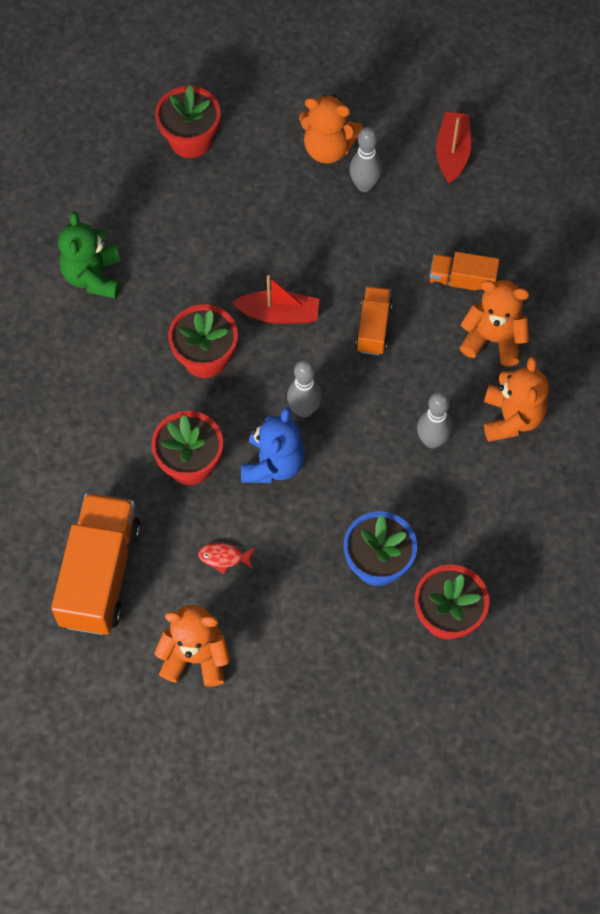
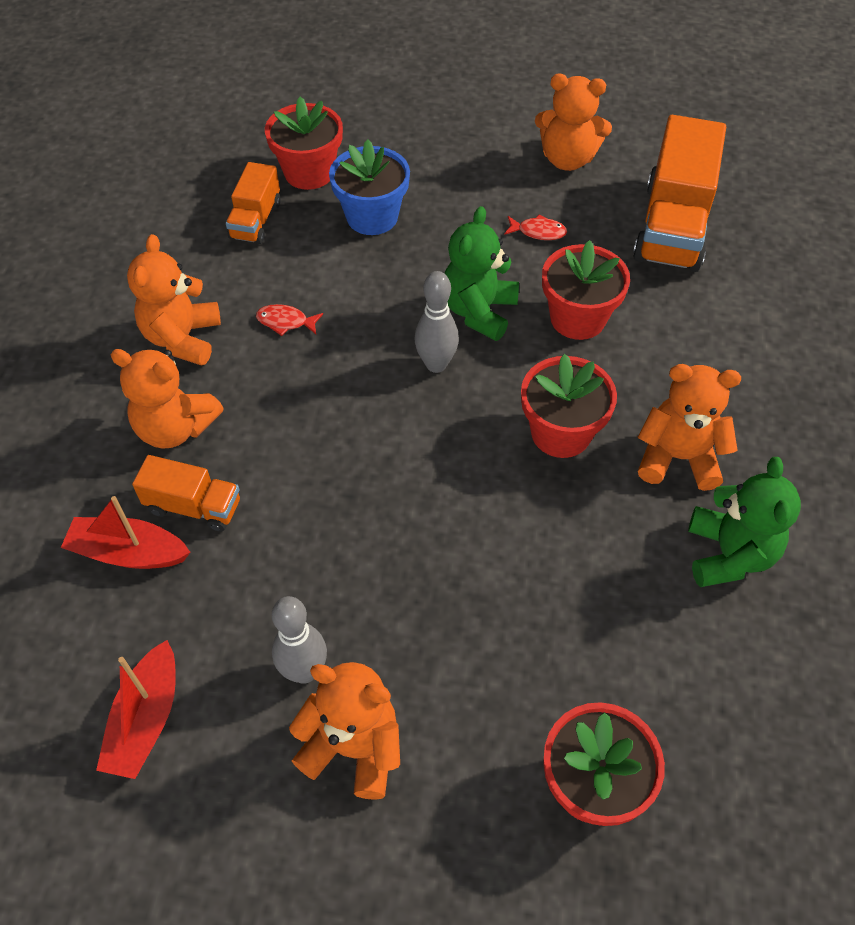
camera: 175 degrees left, 10 degrees down
(120, 344) = (678, 457): none -> orange teddy bear
(273, 464) = (479, 311): blue teddy bear -> green teddy bear
(278, 314) = (459, 481): red boat -> red boat (129, 553)
(373, 328) = (331, 454): orange truck -> orange truck (256, 220)
(432, 440) = (285, 322): grey bowling pin -> red fish

